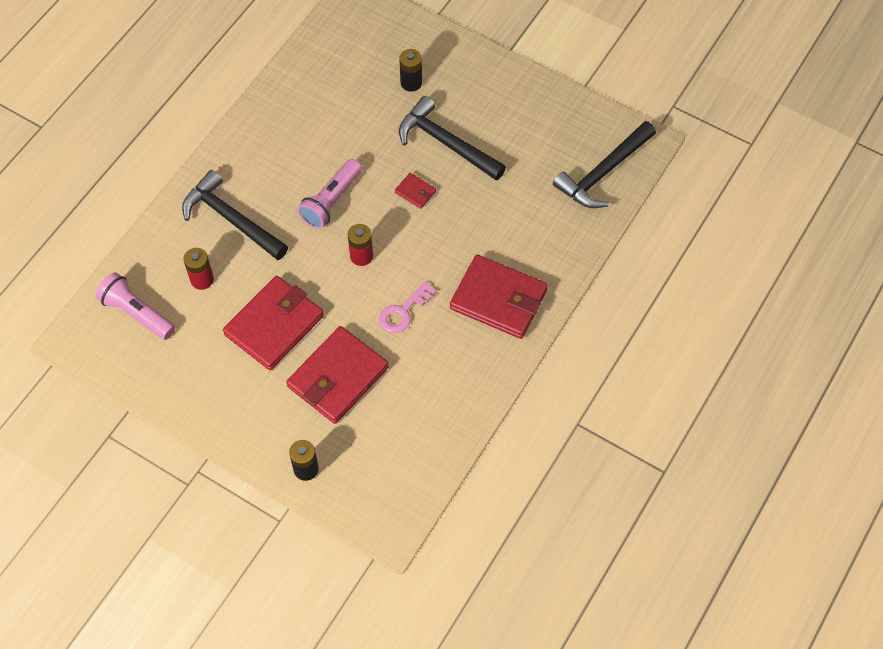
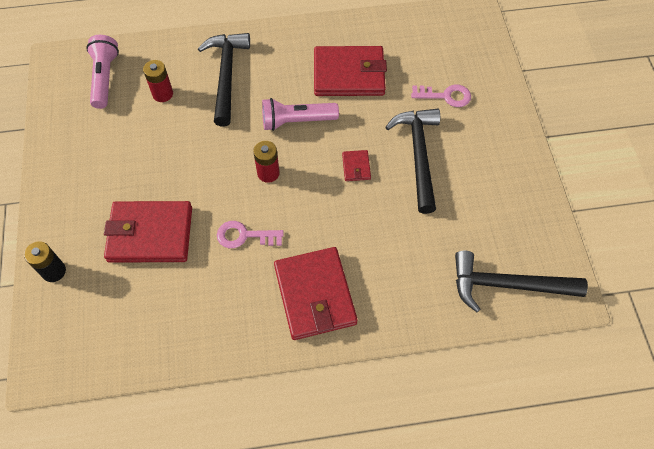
camera: 50 degrees right, 0 degrees up
(274, 325) = (161, 162): red wallet -> red wallet (349, 74)
(411, 83) = (446, 96): black battery -> pink key

